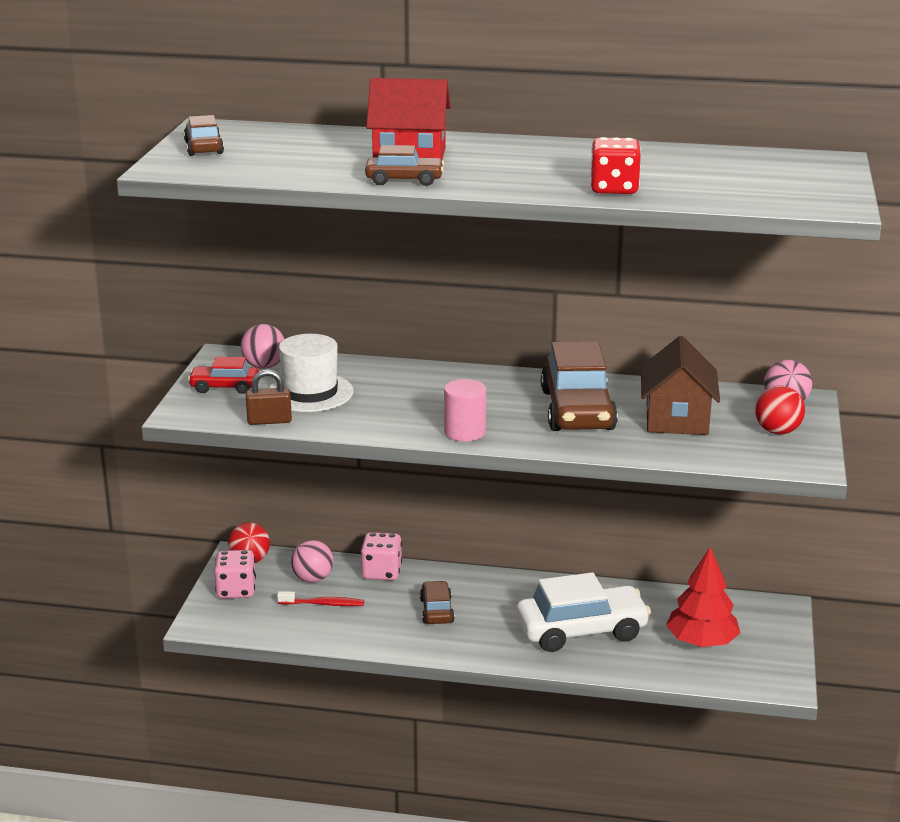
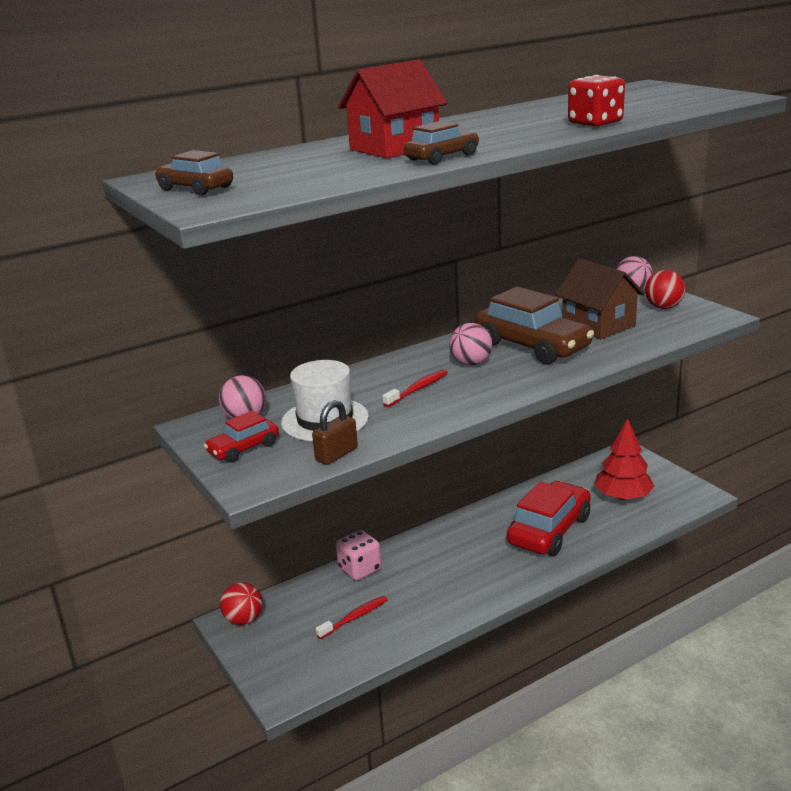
camera: 40 degrees left, 0 degrees up
(236, 590) = (269, 650): pink dice -> none
(313, 579) = (316, 604): pink ball -> pink ball (471, 363)
(416, 402) = (418, 389): none -> red toothbrush
(436, 611) = (441, 573): brown car -> none
(464, 432) = (495, 392): pink cylinder -> none
(581, 630) = (549, 530): white car -> red car

